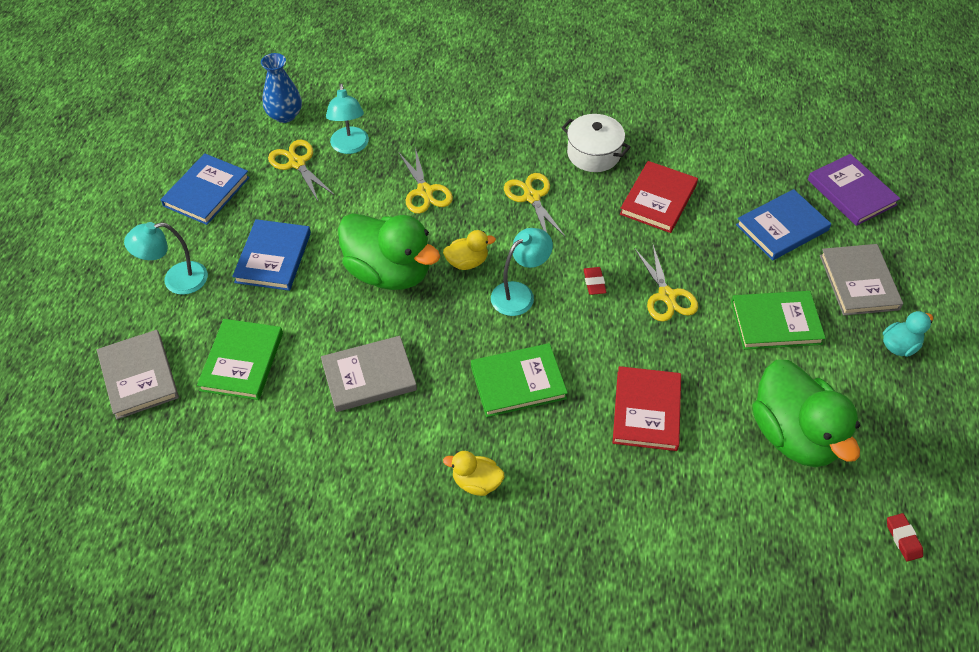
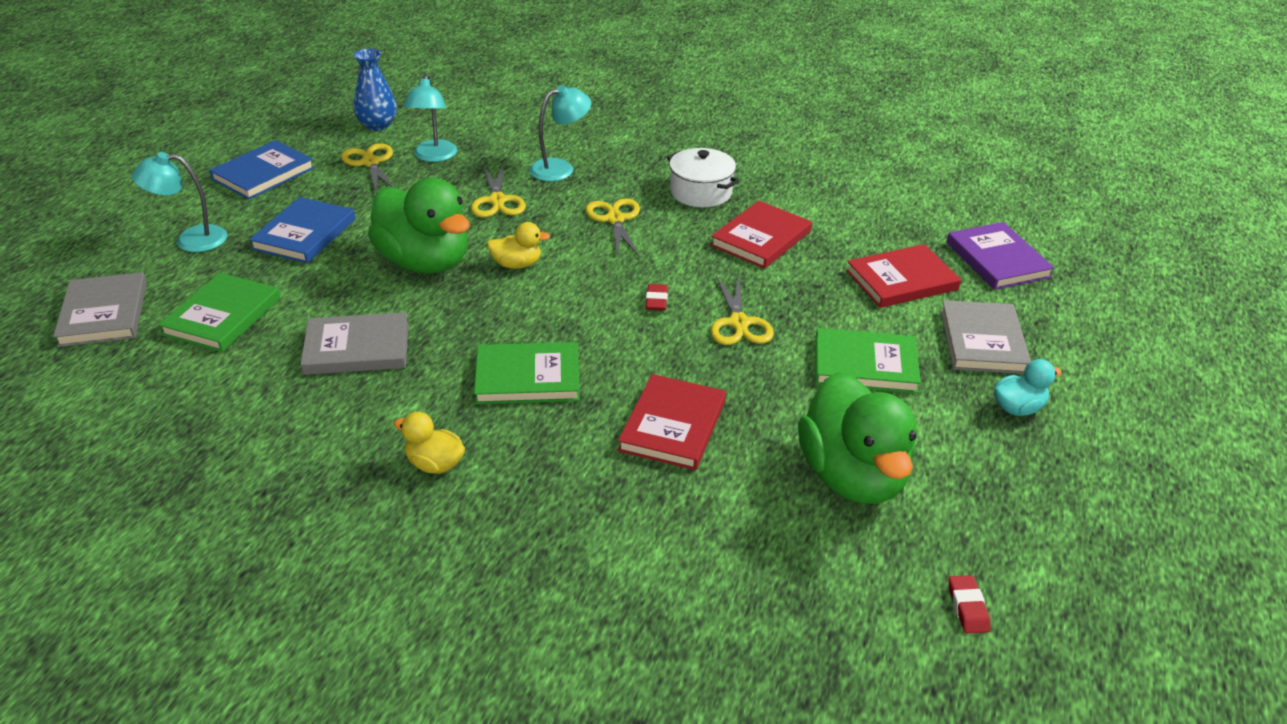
camera: 10 degrees right, 15 degrees down
(519, 294) = (565, 299): turquoise lamp -> turquoise lamp (560, 168)
(782, 227) = (901, 280): blue book -> red book

